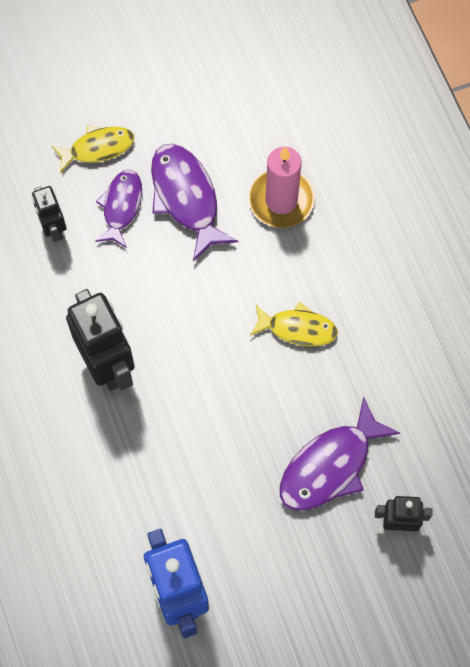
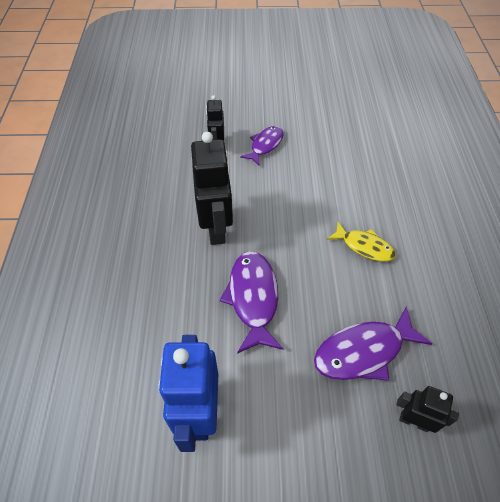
camera: 20 degrees right, 15 degrees down
(98, 148) = (263, 114): yellow fish -> none
(186, 198) = (309, 151): purple fish -> purple fish (253, 298)
(281, 200) = (374, 169): pink candle -> none

